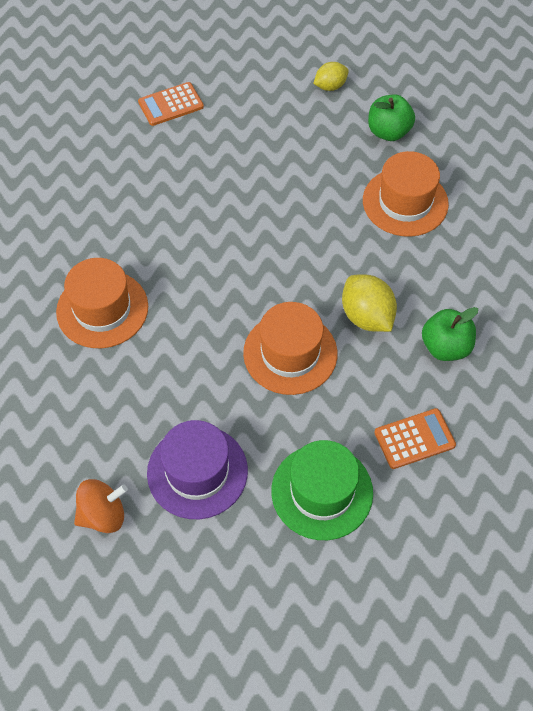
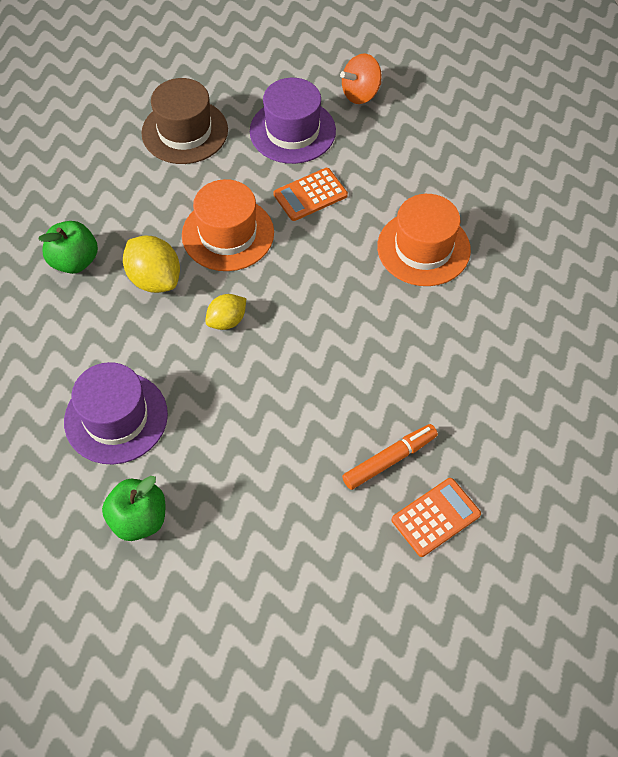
camera: 170 degrees right, 0 degrees up
(193, 143) = (389, 460): none -> orange marker
(322, 491) = (185, 131): green hat -> brown hat
(330, 86) = (224, 586): yellow lemon -> yellow lemon (227, 321)
(405, 202) = (116, 418): orange hat -> purple hat
(414, 439) = (106, 179): orange calculator -> orange calculator (310, 195)

